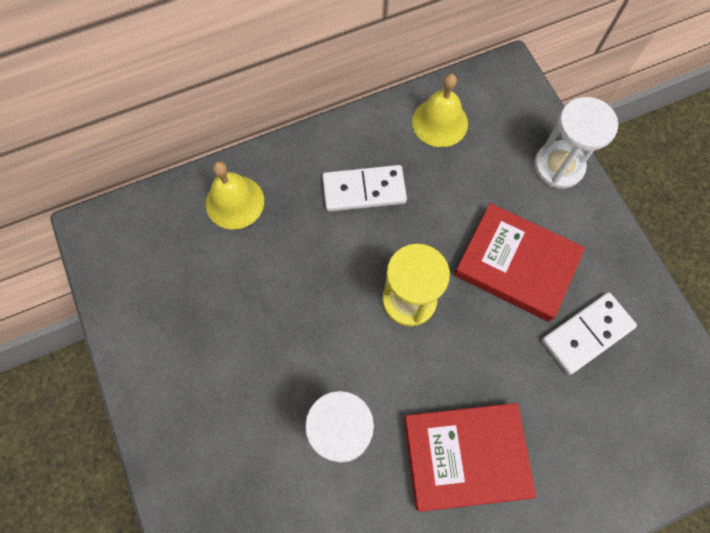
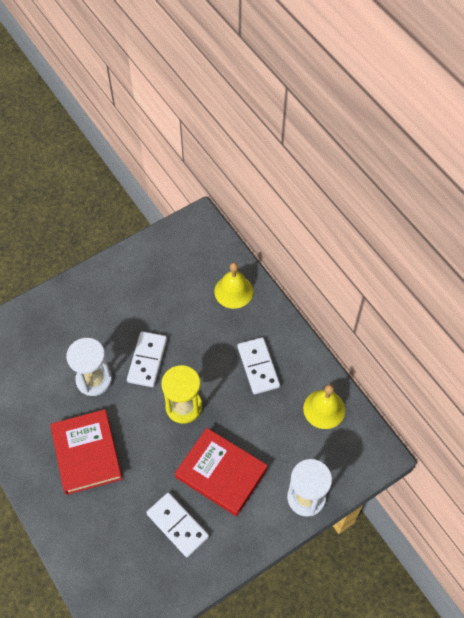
camera: 80 degrees right, 10 degrees down
(323, 343) = (147, 360): none -> white domino
(516, 264) = (221, 473): red book -> red book turned 75 degrees counterclockwise

